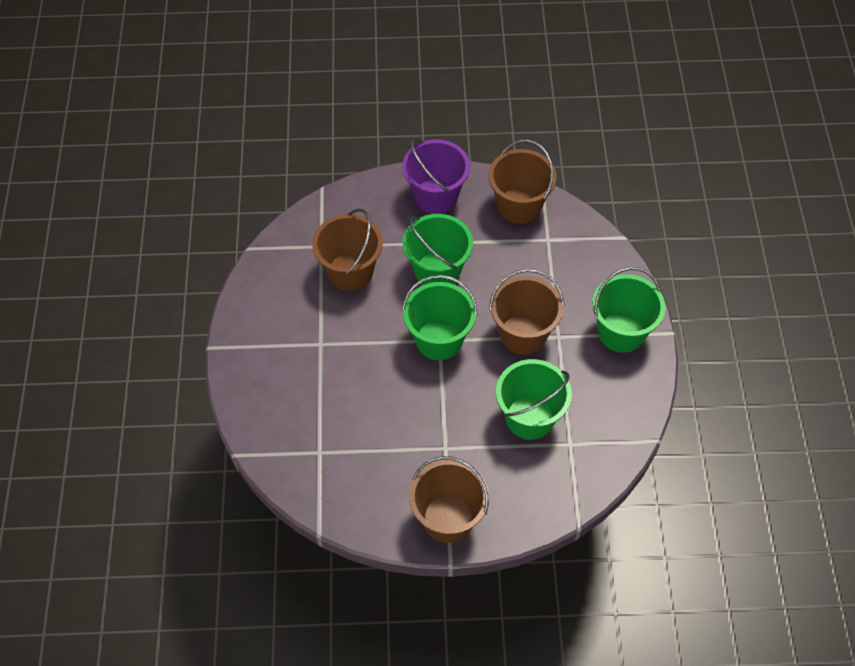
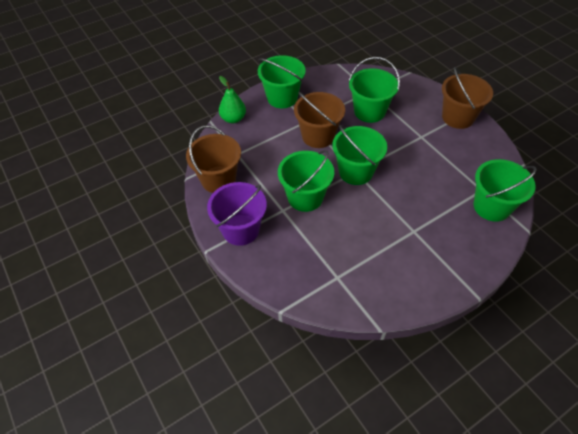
camera: 120 degrees left, 5 degrees down
(291, 443) = (492, 206): none -> green bucket
(350, 271) = (344, 246): brown bucket -> none
(613, 261) = (233, 119): none -> green pear

